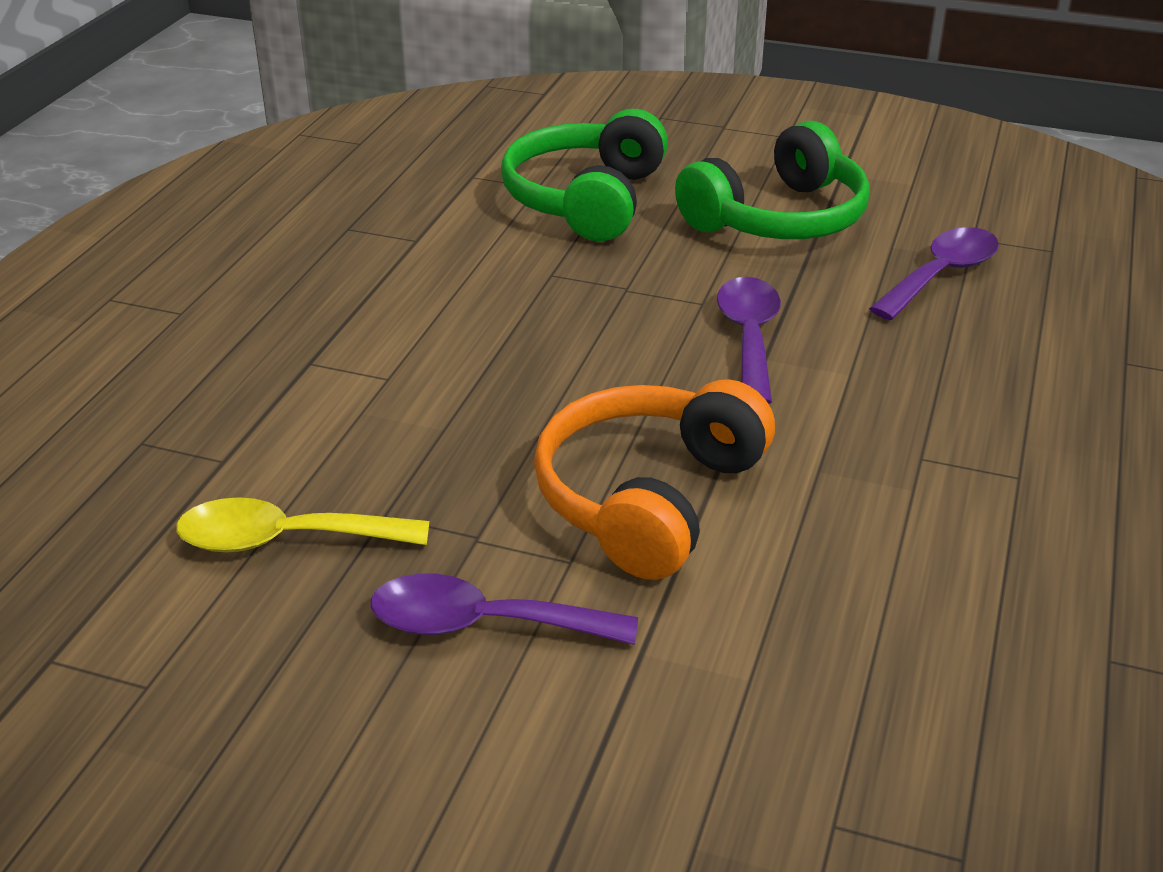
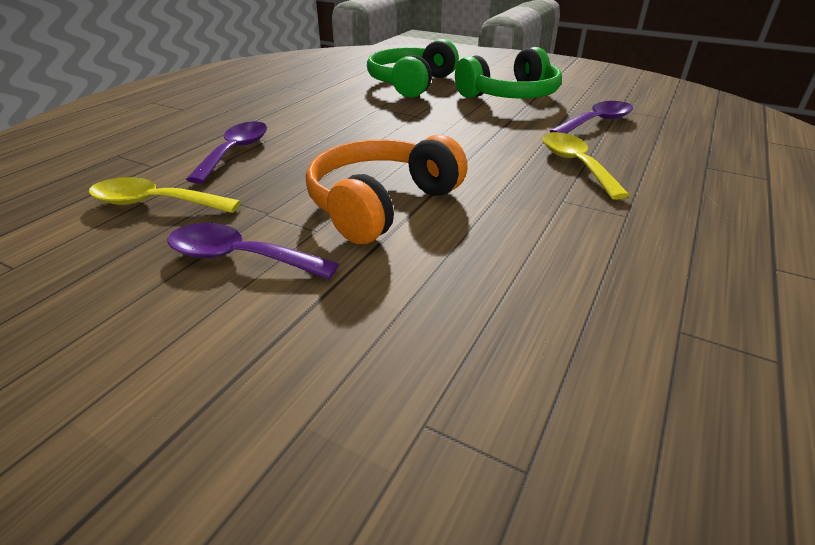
camera: 10 degrees right, 0 degrees up
(749, 338) = (475, 139): purple spoon -> purple spoon (235, 152)
(926, 380) = (575, 164): none -> yellow spoon

